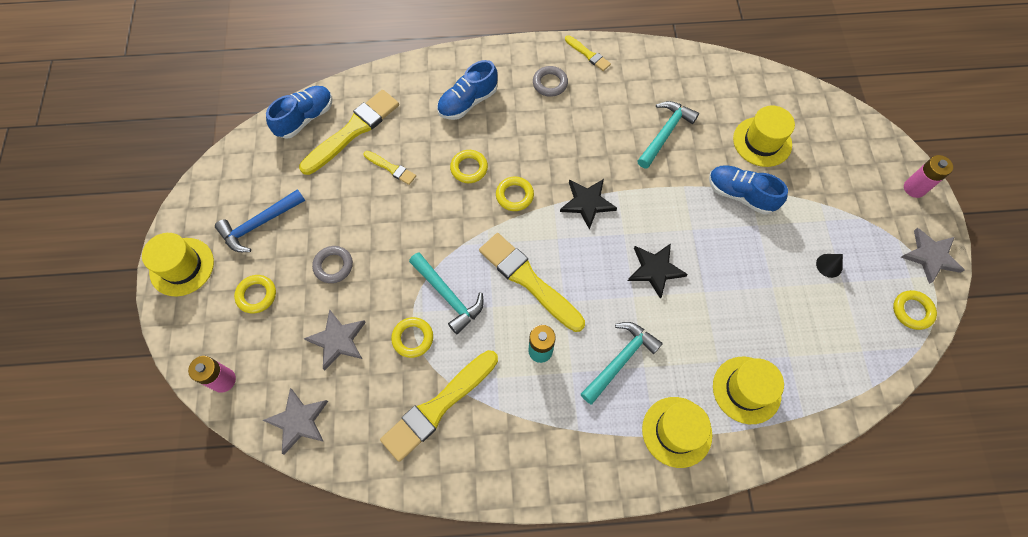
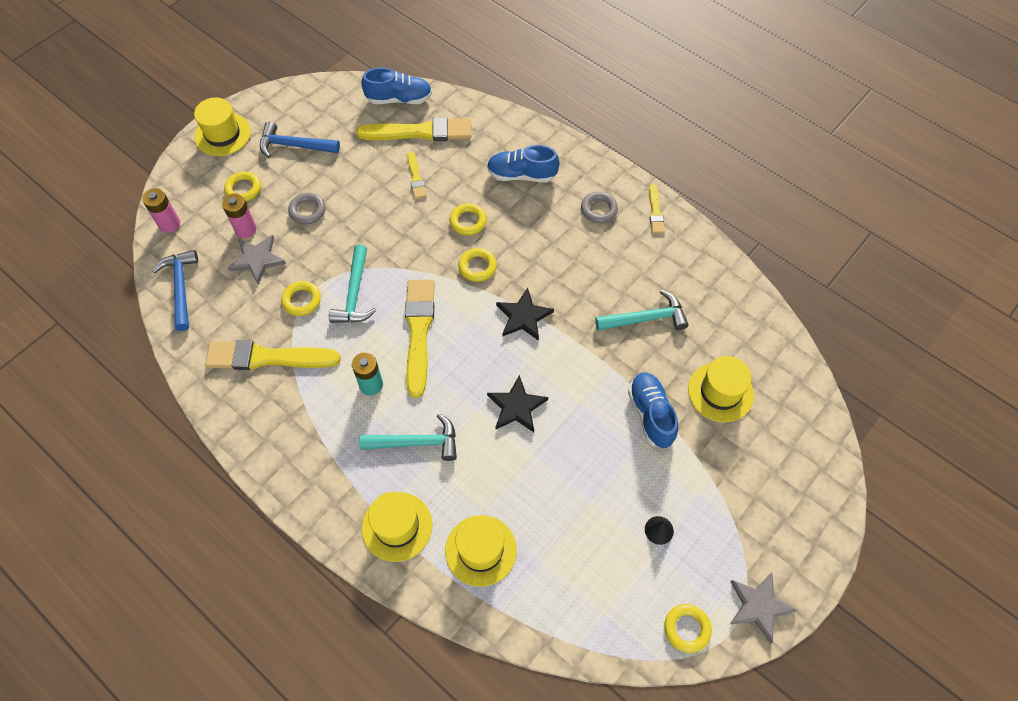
camera: 45 degrees right, 5 degrees down
(298, 421) = (181, 288): grey star -> blue hammer
(914, 188) = (814, 544): pink battery -> pink battery (245, 229)

